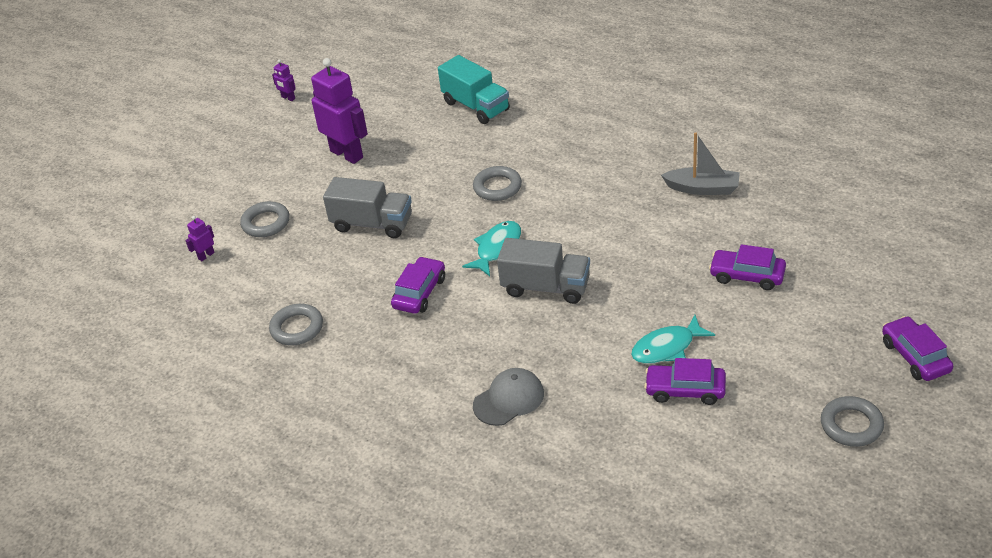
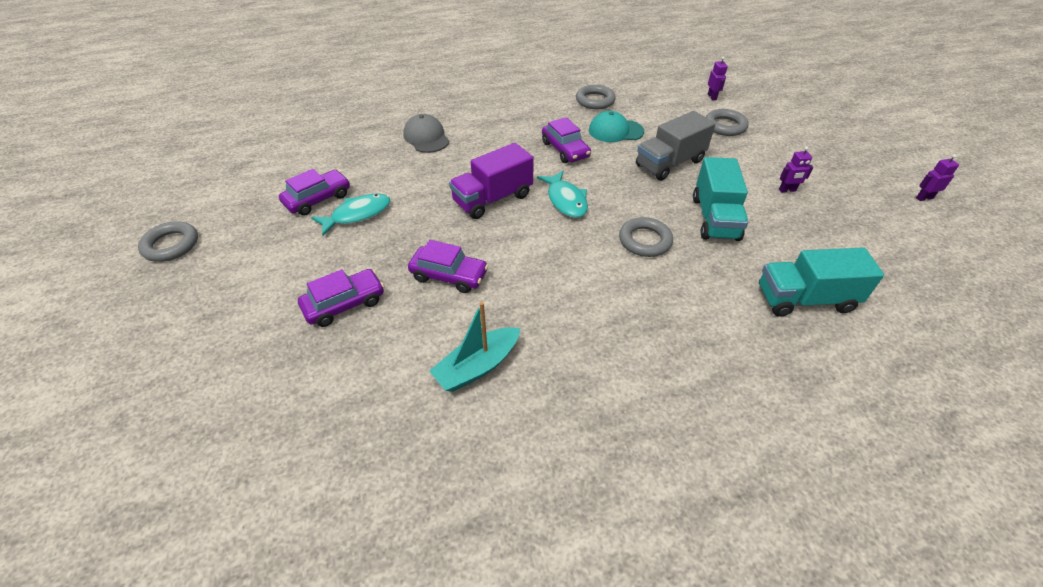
camera: 125 degrees right, 5 degrees up
(347, 154) = (787, 190): purple robot -> purple robot, size x0.43
(348, 281) = (615, 131): none -> turquoise cap
(428, 170) = (714, 218): none -> turquoise truck
(509, 399) = (426, 137): grey cap -> grey cap turned 150 degrees clockwise
(546, 287) = (493, 199): grey truck -> purple truck
(667, 348) = (357, 215): turquoise fish -> turquoise fish turned 45 degrees clockwise
(702, 188) = (477, 366): grey boat -> turquoise boat
(915, 356) = (133, 327): purple car -> purple car (449, 275)

